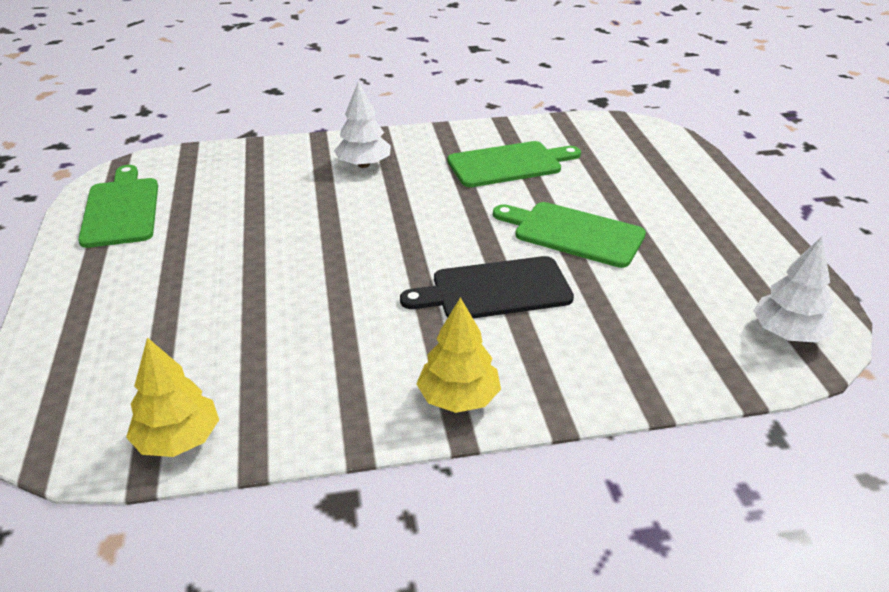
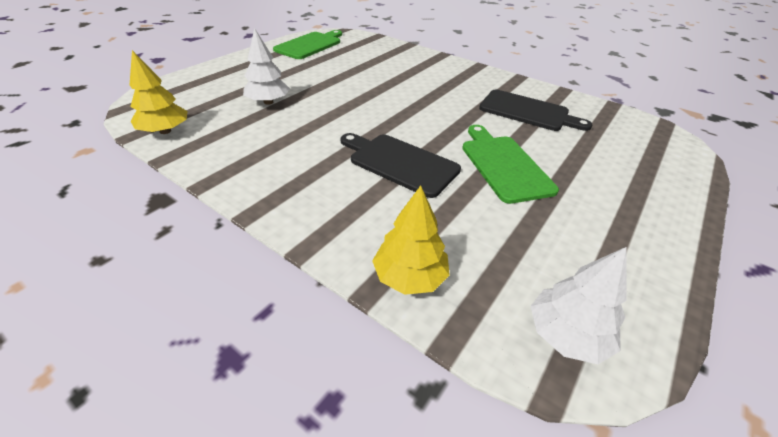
camera: 45 degrees right, 5 degrees up
(364, 165) = (442, 75): white tree -> white tree (268, 102)
(458, 398) = (283, 197): yellow tree -> yellow tree (410, 276)
(509, 164) = (527, 111): green cutting board -> black cutting board

